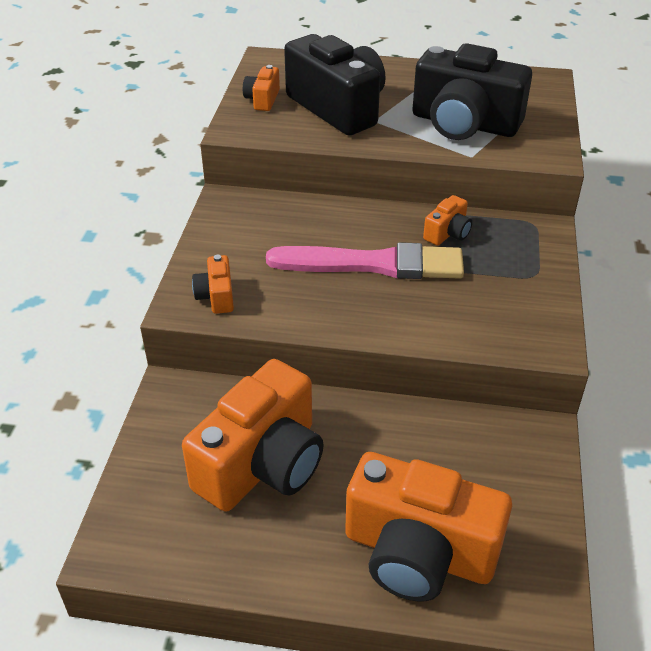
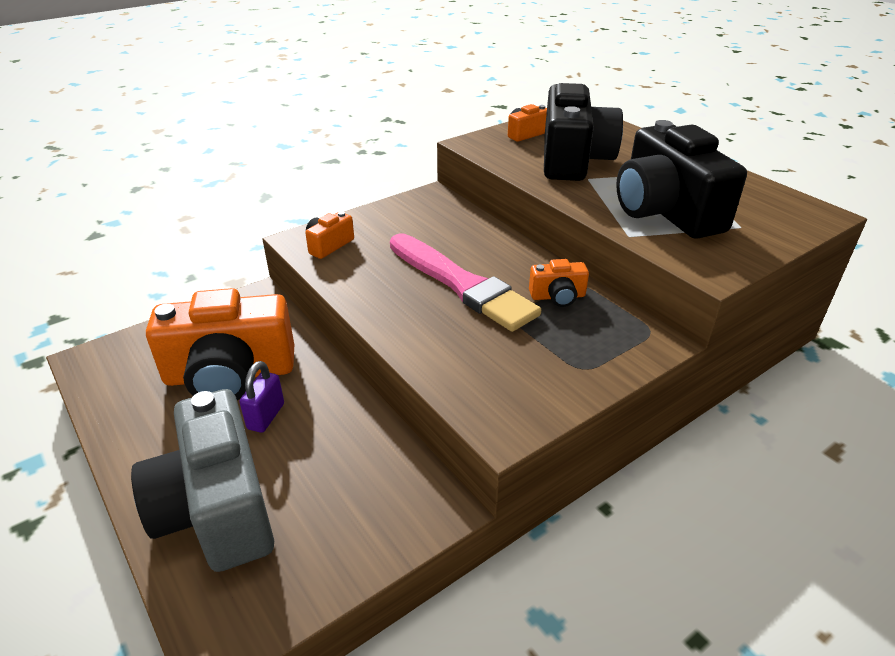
camera: 45 degrees right, 5 degrees down
(345, 470) = (266, 416): none -> purple padlock
(418, 552) = (217, 508): orange camera -> grey camera

